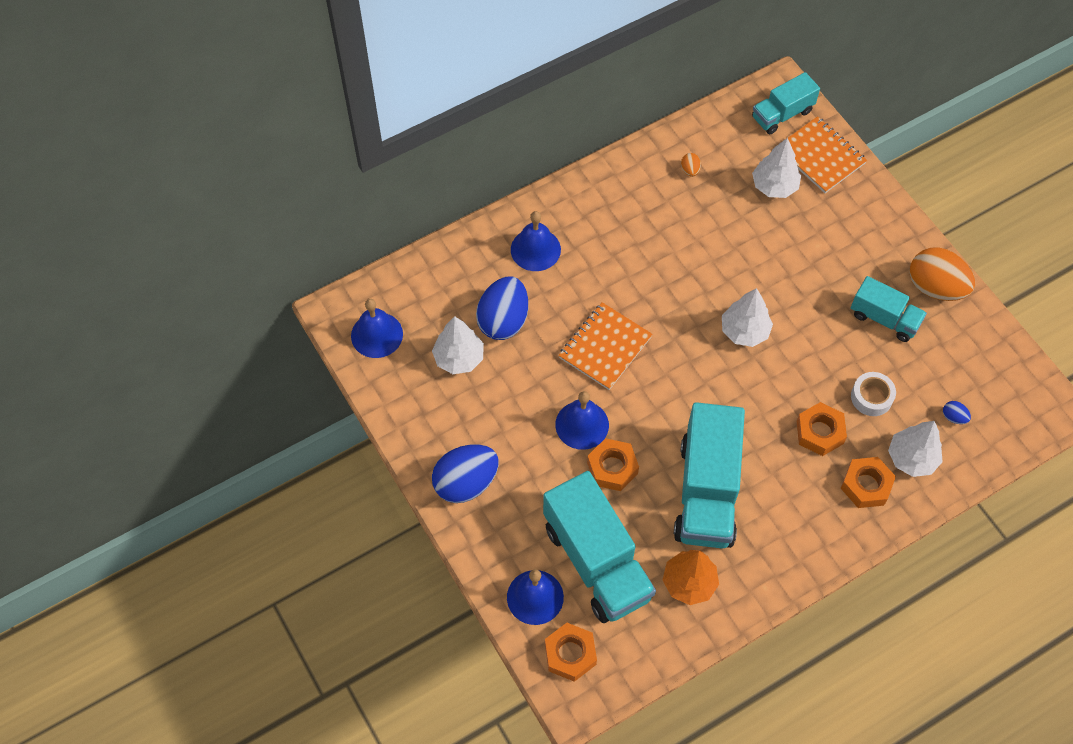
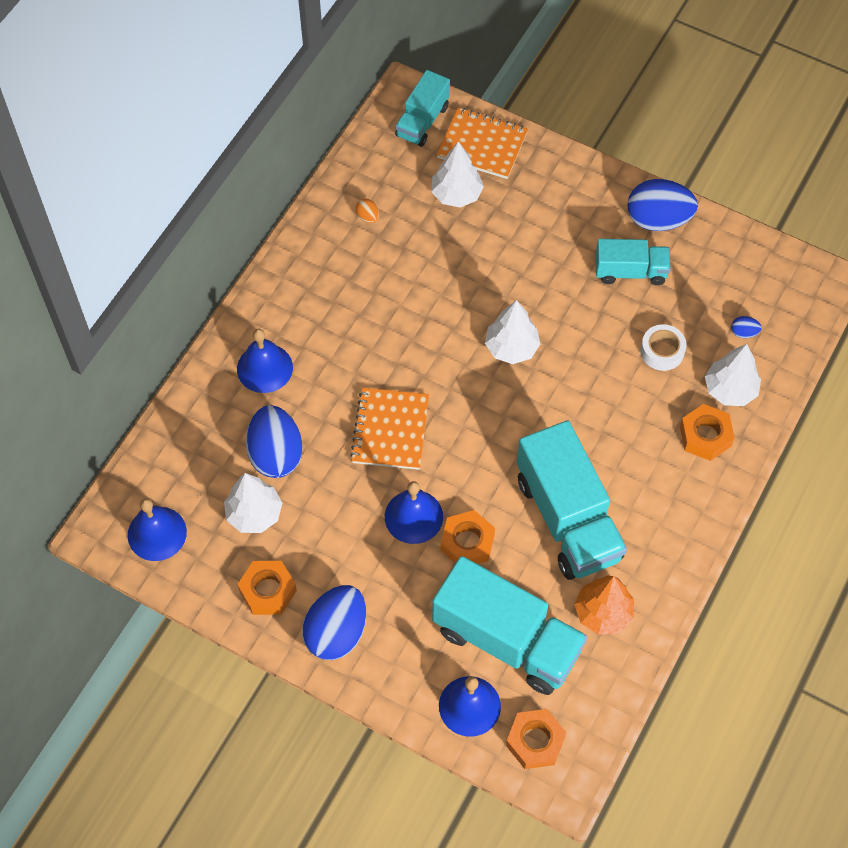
camera: 30 degrees left, 0 degrees up
(820, 432) = (636, 408): orange nut -> orange nut (268, 591)
(935, 287) = (658, 220): orange egg -> blue egg

